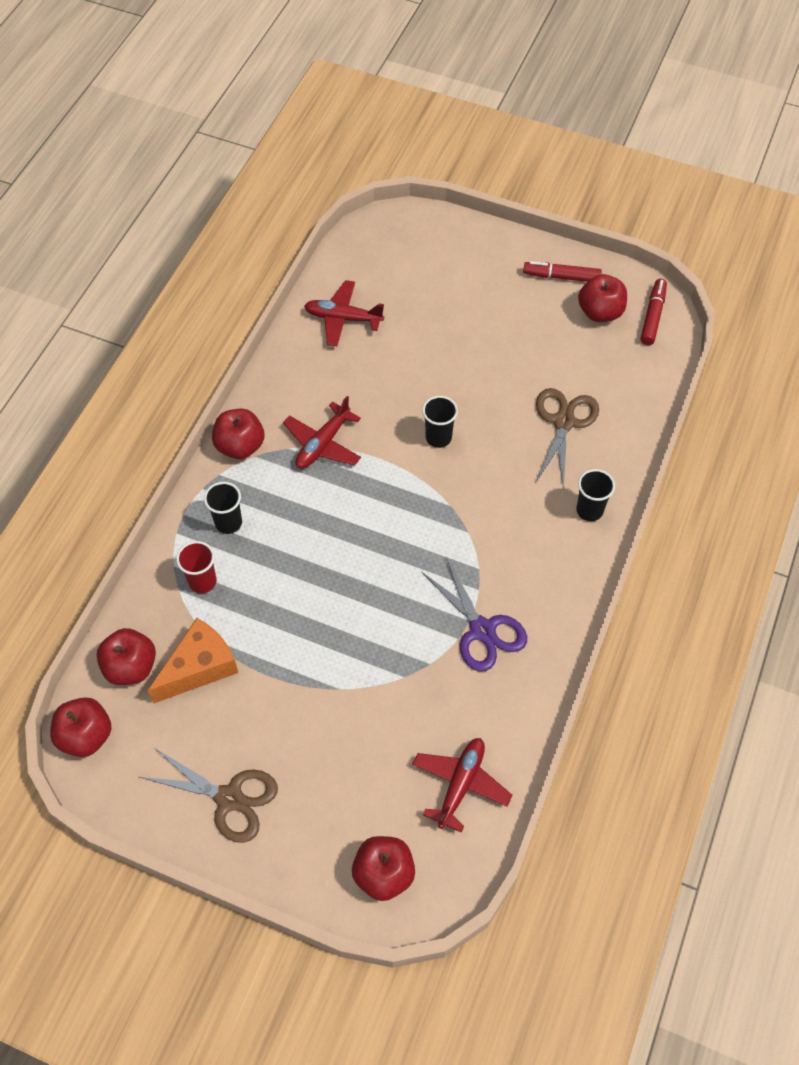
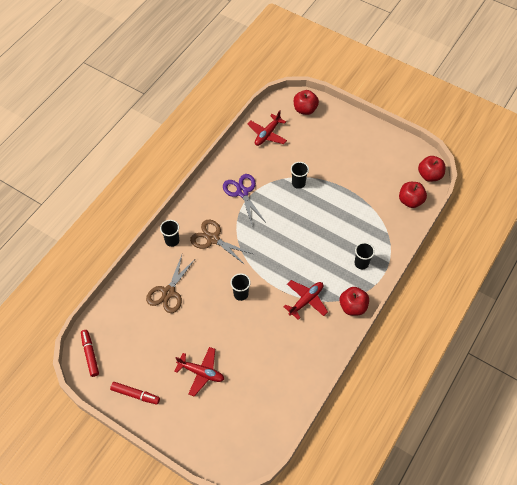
camera: 170 degrees left, 0 degrees up
(199, 667) = (378, 196): orange cheese -> none
(202, 581) = (375, 235): red cup -> none
(229, 798) = (366, 143): brown scissors -> brown scissors (213, 239)
(343, 318) = (282, 385): red plane -> red plane (201, 372)
(370, 670) = (298, 183): none -> black cup
(600, 312) = (121, 363): red apple -> none
(652, 316) = (90, 354): red marker -> red marker turned 135 degrees clockwise

